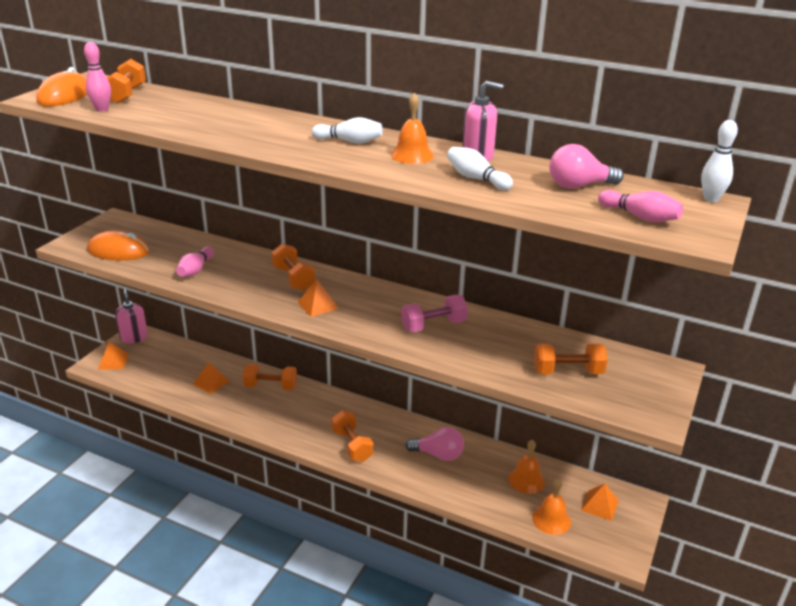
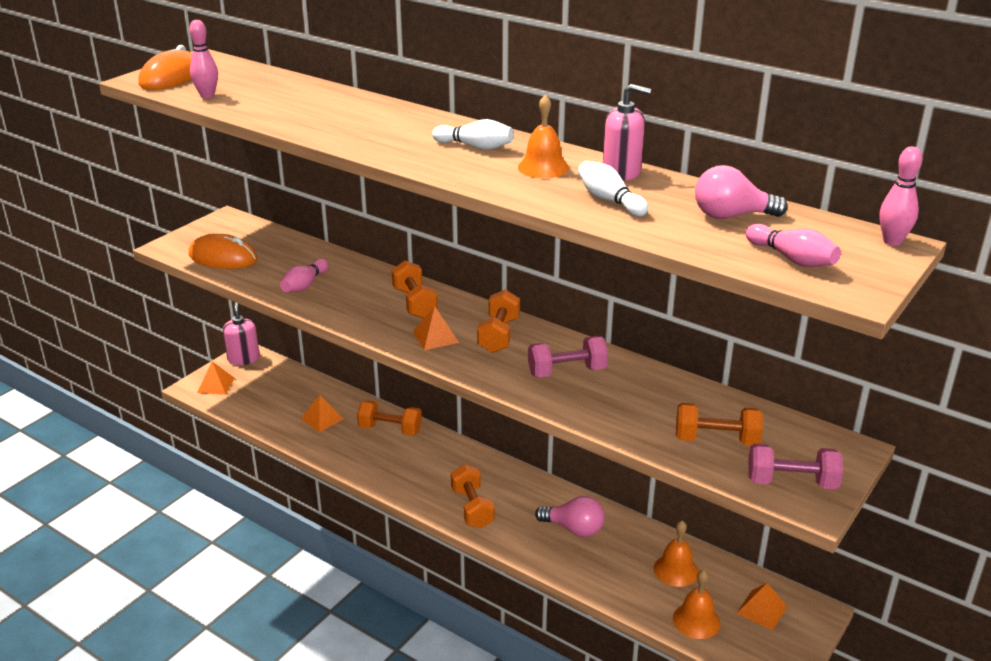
camera: 10 degrees right, 0 degrees up
(126, 95) = (239, 78): orange dumbbell -> orange dumbbell (499, 335)
(635, 401) = (791, 482): none -> pink dumbbell
(711, 199) = (892, 241): white bowling pin -> pink bowling pin

